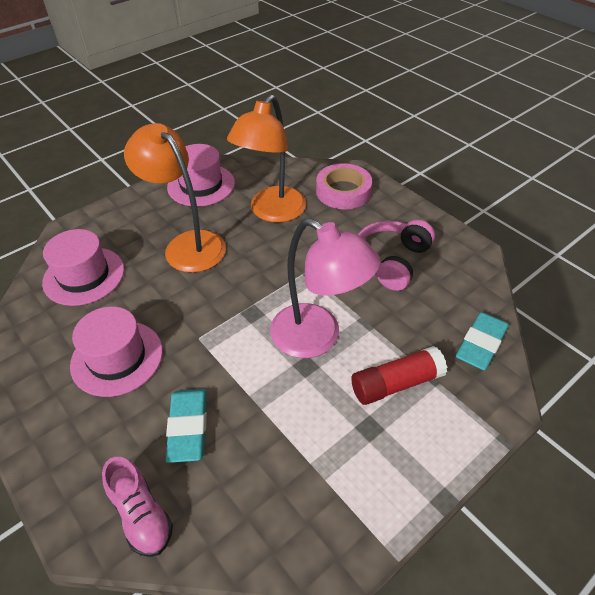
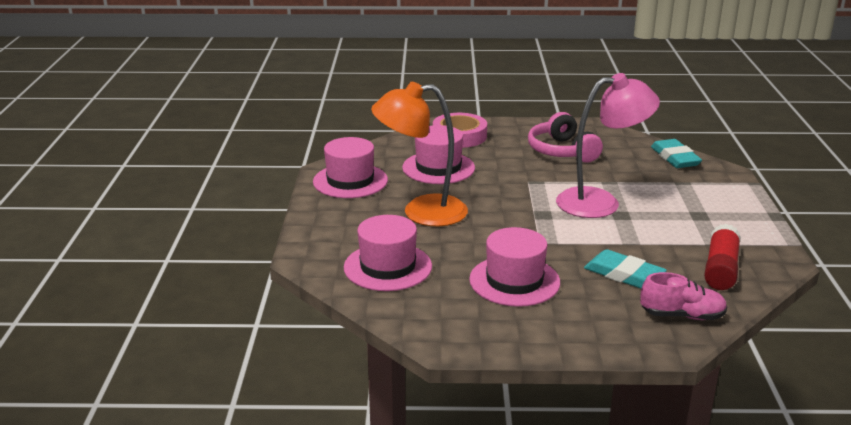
camera: 50 degrees left, 20 degrees down
(272, 212) = (438, 168): orange lamp -> pink hat
(396, 383) = (674, 194): red glue stick -> red glue stick (720, 269)

